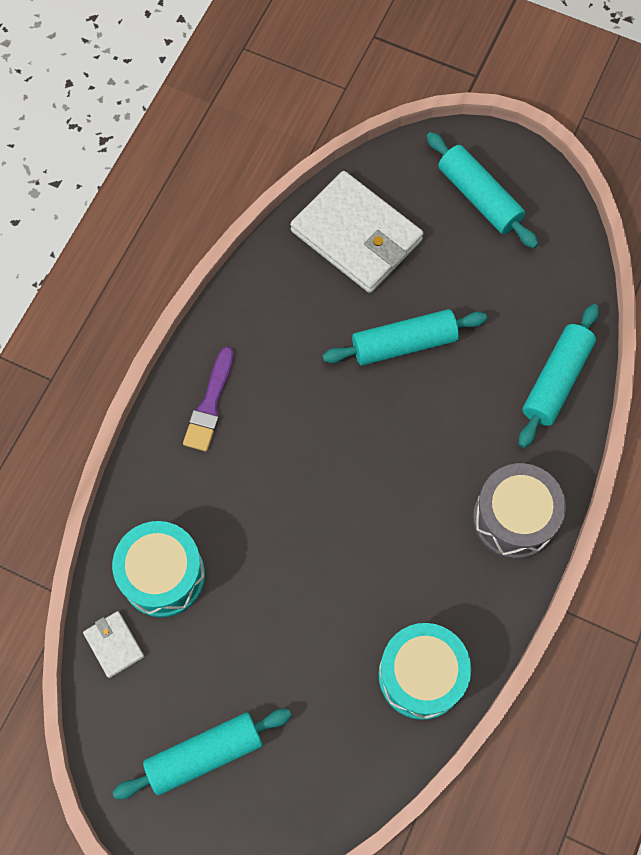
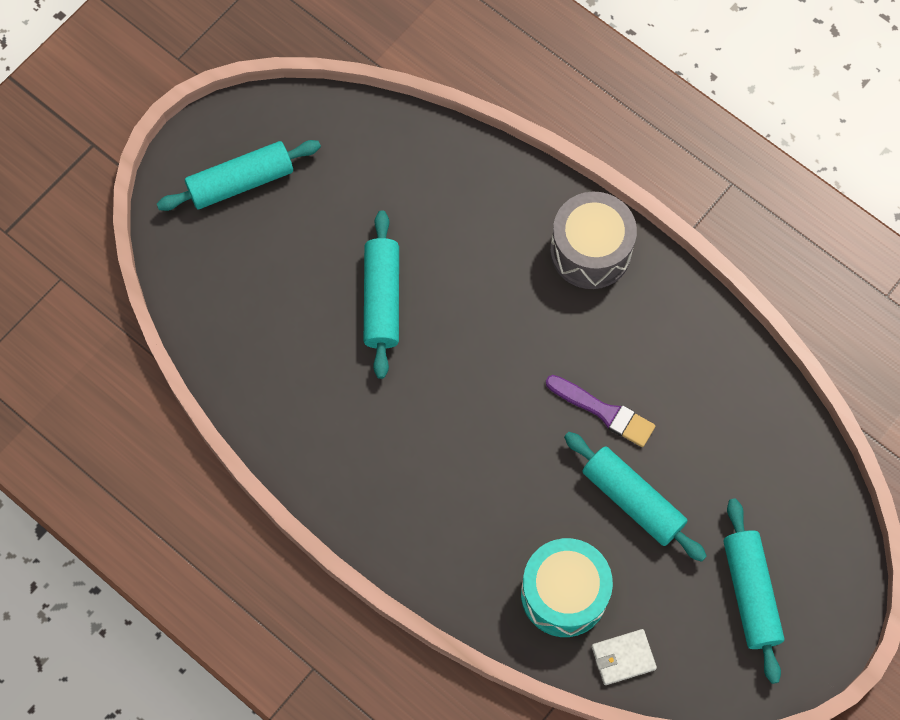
camera: 75 degrees left, 0 degrees up
(210, 404) = (393, 505): purple brush -> purple brush (604, 412)
(356, 235) = (246, 312): white wallet -> none
(421, 675) = (720, 376): turquoise drum -> none
(556, 380) = (462, 171): turquoise rolling pin -> turquoise rolling pin (632, 500)

